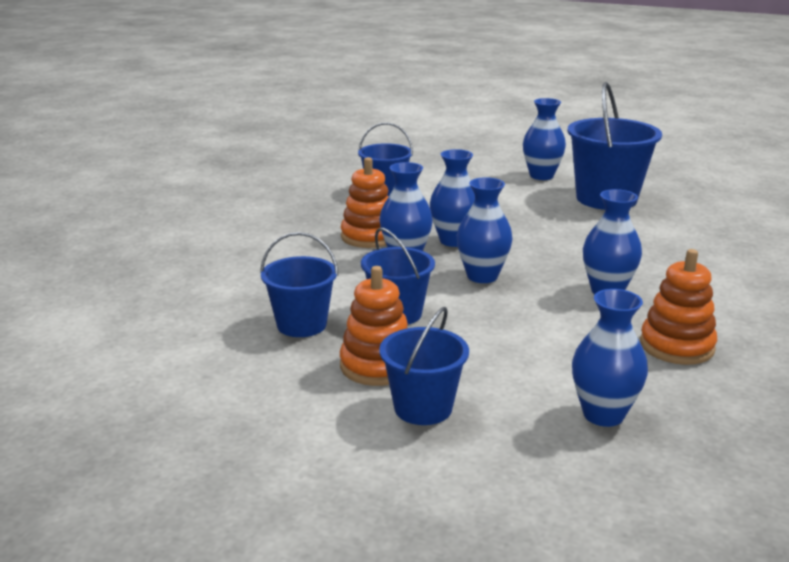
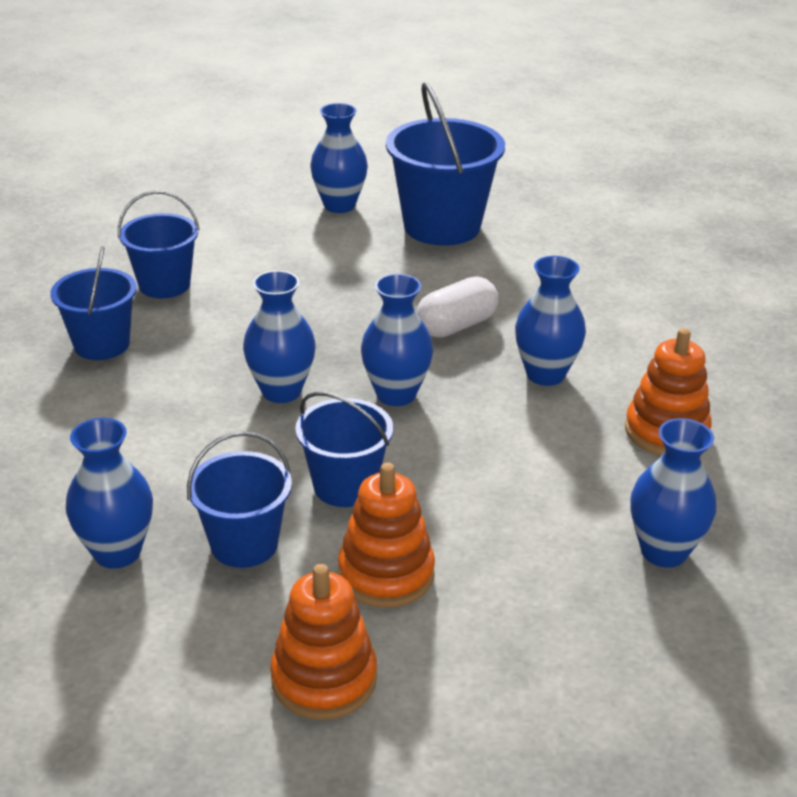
camera: 30 degrees left, 10 degrees up
(369, 237) = (207, 370): orange stacking toy -> orange stacking toy (324, 679)
(423, 408) = (483, 615): blue bucket -> blue bucket (101, 344)
(454, 241) = (318, 346): blue vase -> blue vase (117, 552)
(564, 251) = (456, 326): none -> white capsule

